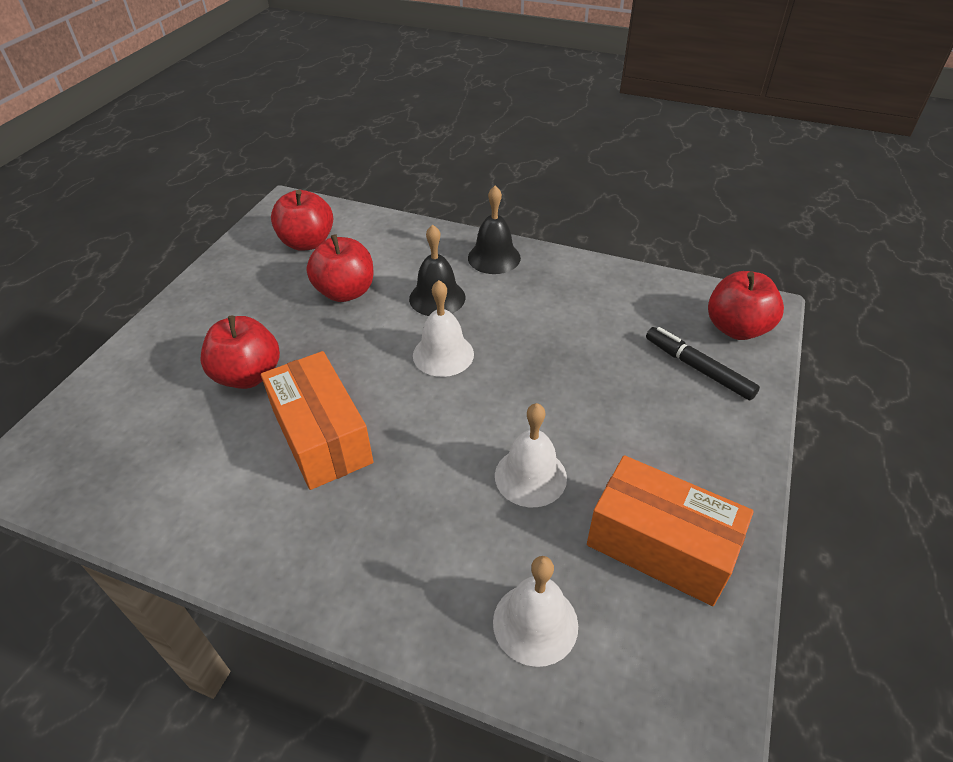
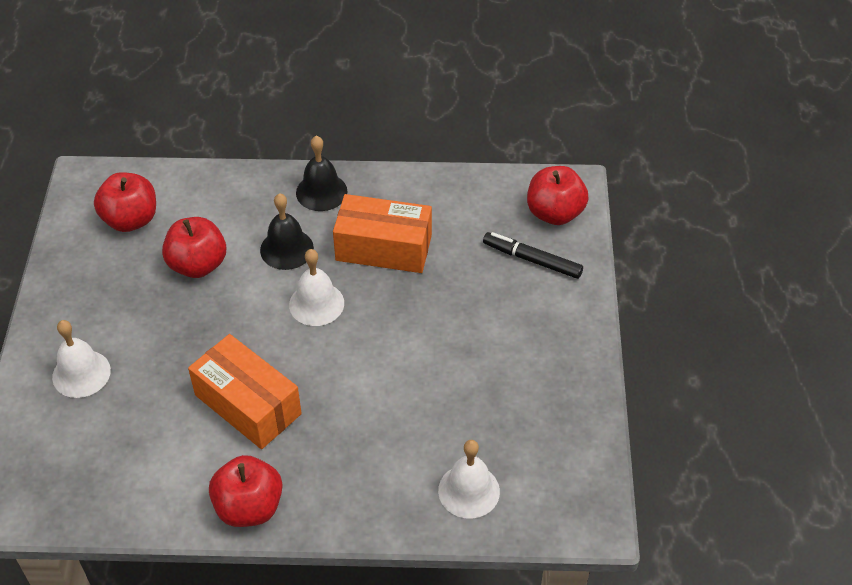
camera: 20 degrees left, 5 degrees up
(248, 375) = (153, 370): red apple -> red apple (249, 507)
(530, 476) = (429, 389): white bell -> white bell (81, 373)
(660, 546) = (539, 412): orange box -> orange box (383, 248)

